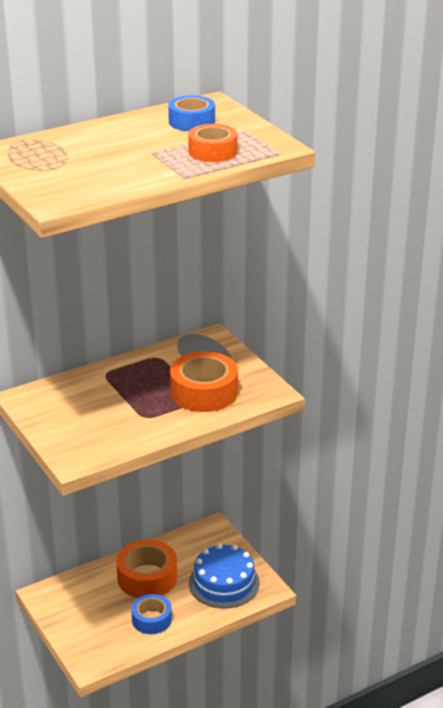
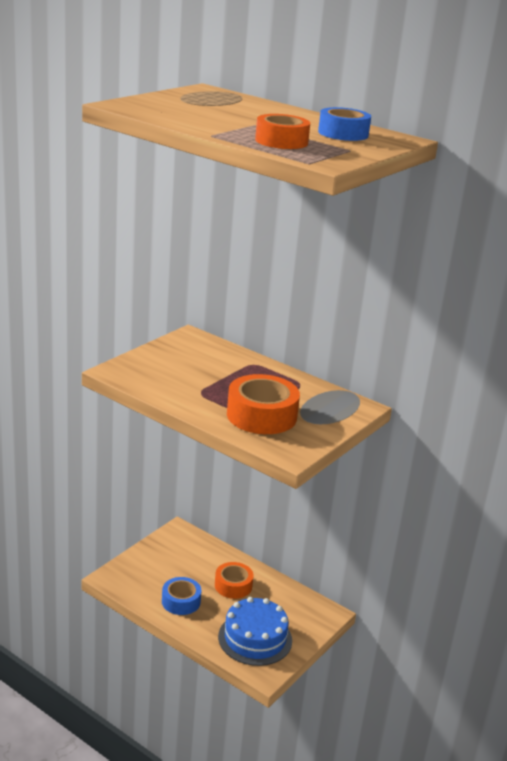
camera: 65 degrees right, 5 degrees down
(147, 577) = (233, 586): orange tape -> orange tape, size x0.64

